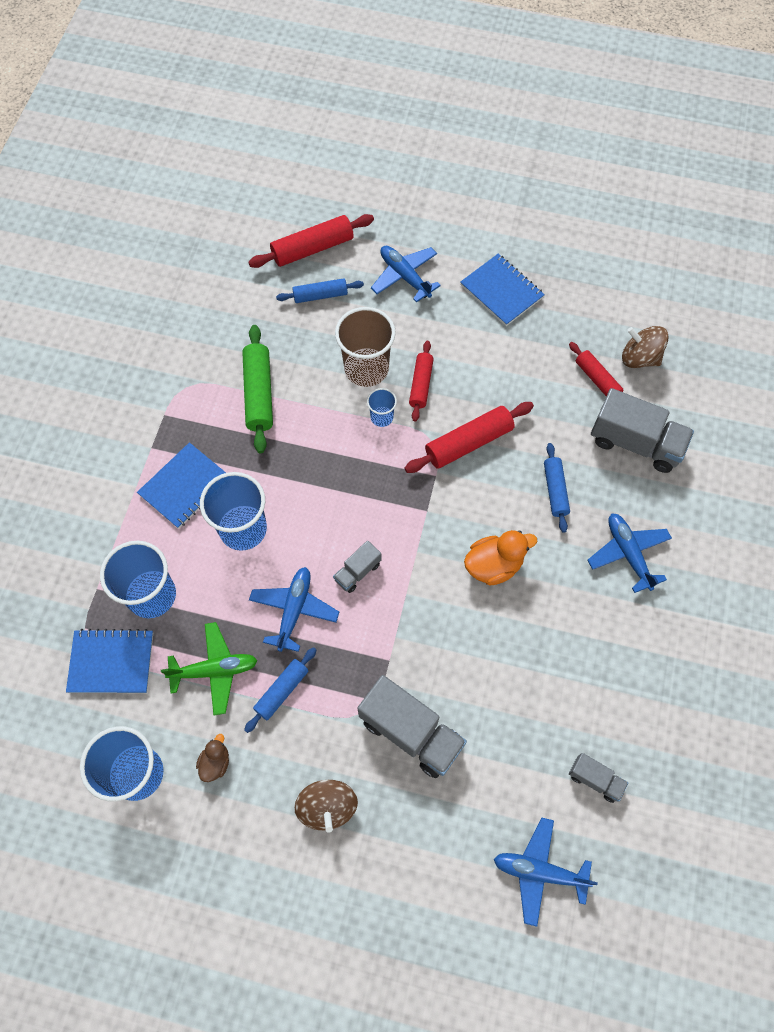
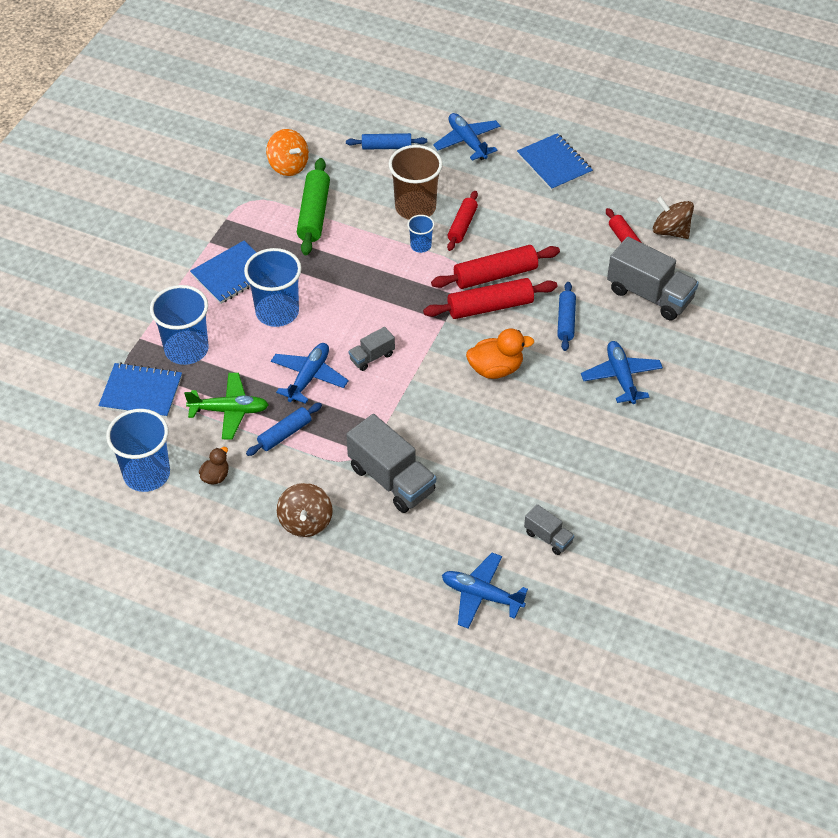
camera: 10 degrees right, 15 degrees down
(219, 335) = (288, 166): none -> orange spinning top
(312, 248) = (387, 110): red rolling pin -> red rolling pin (490, 306)

